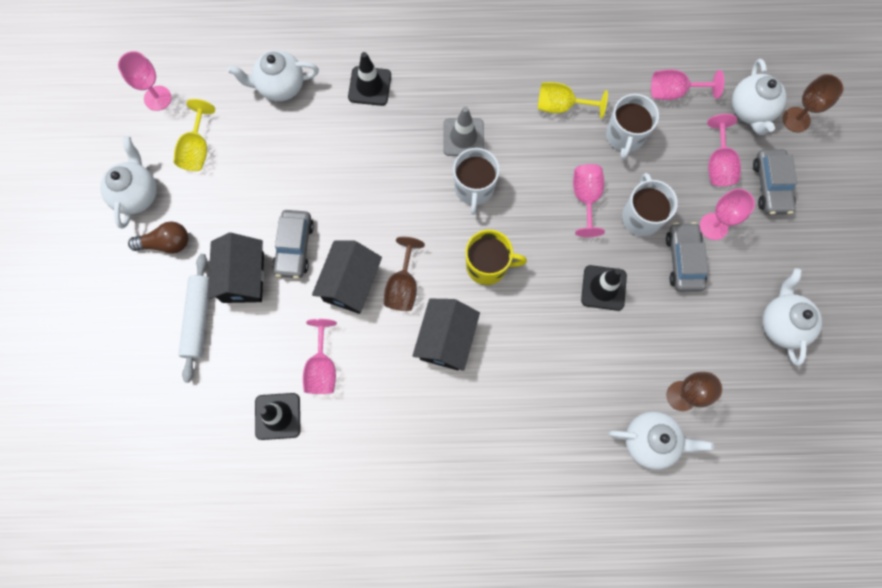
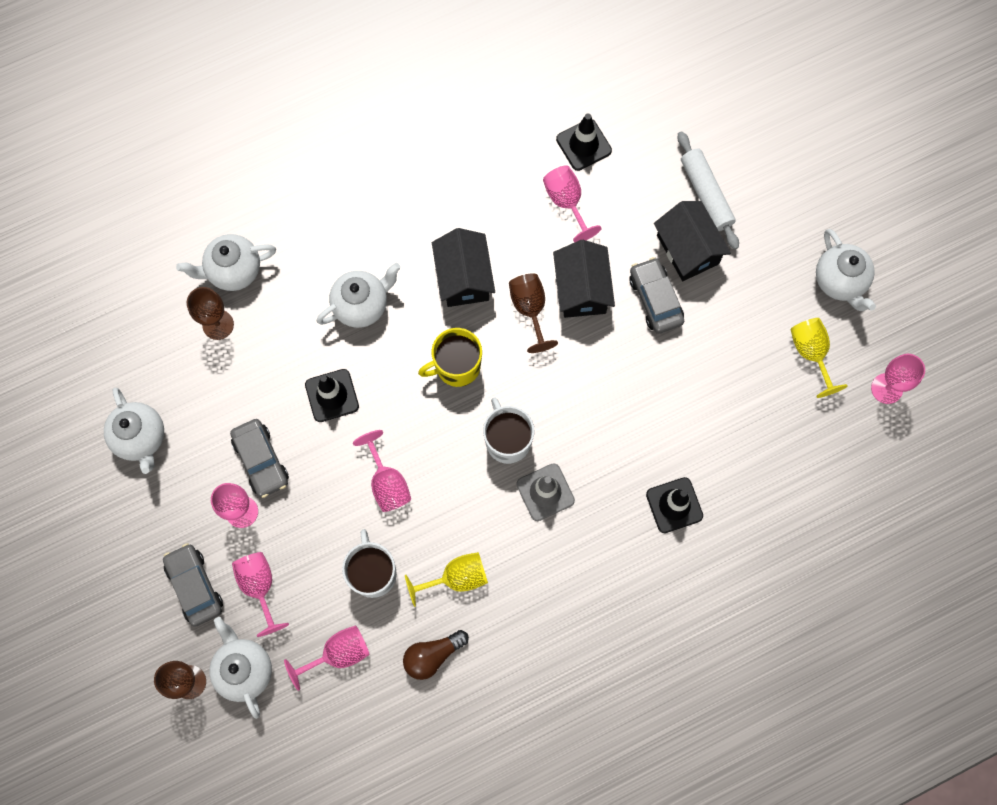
camera: 155 degrees right, 0 degrees up
(166, 243) = (780, 248): brown light bulb -> brown light bulb (432, 655)
(280, 86) = (768, 460): white teapot -> white teapot (362, 305)
(641, 216) = (321, 488): white mug -> none

